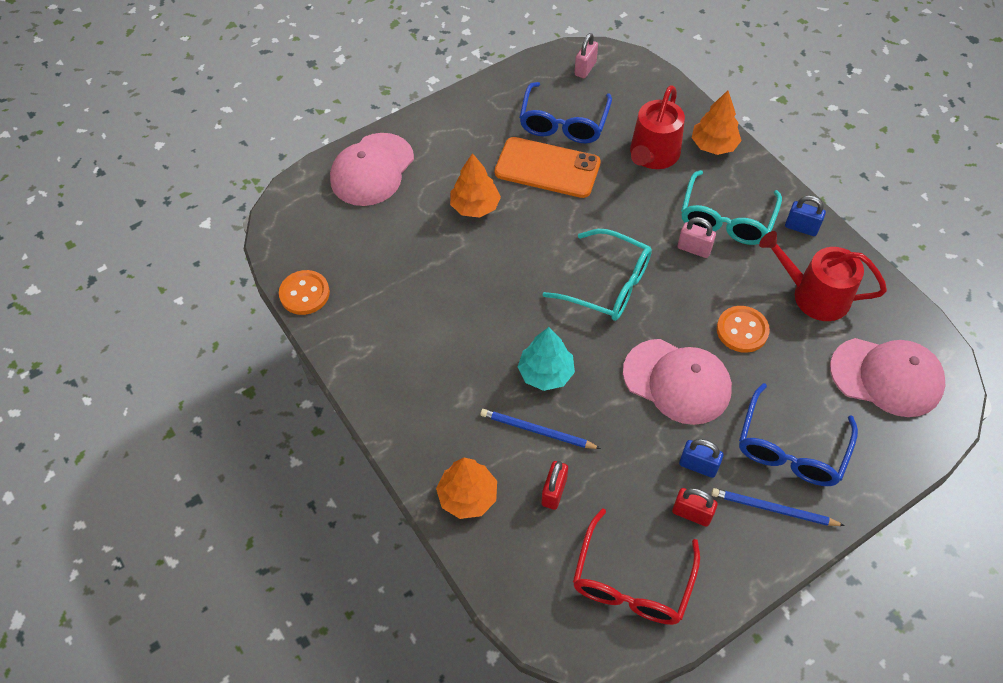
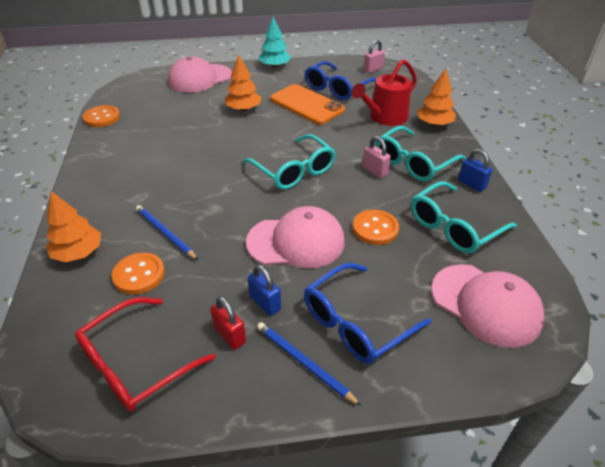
camera: 25 degrees right, 15 degrees down
(546, 373) = (204, 203): turquoise tree -> turquoise tree (275, 66)
(554, 492) = (139, 275): red padlock -> orange button
(677, 381) = (296, 241): pink cap -> pink cap turned 60 degrees counterclockwise
(814, 295) = (454, 227): red watering can -> turquoise glasses

